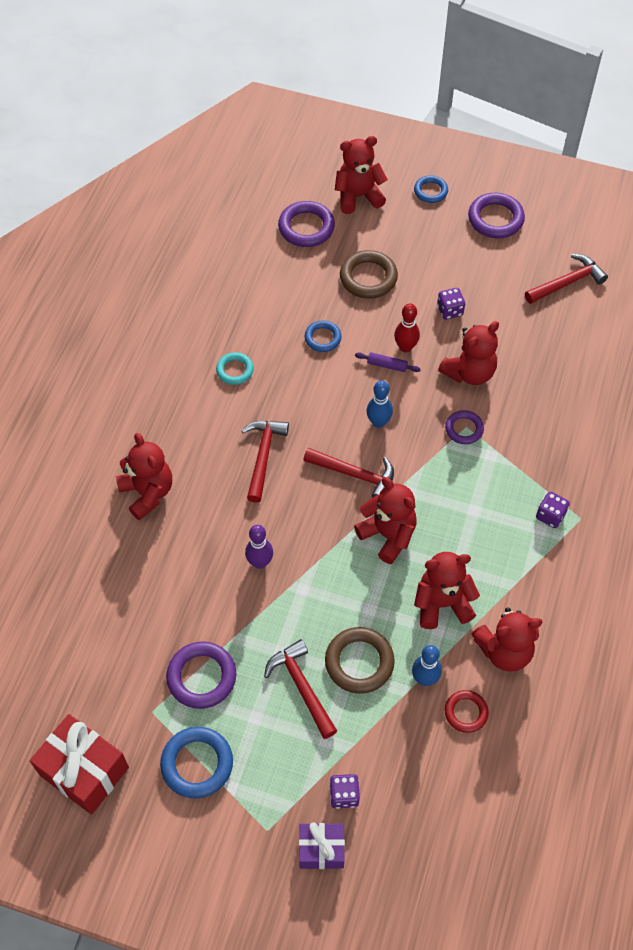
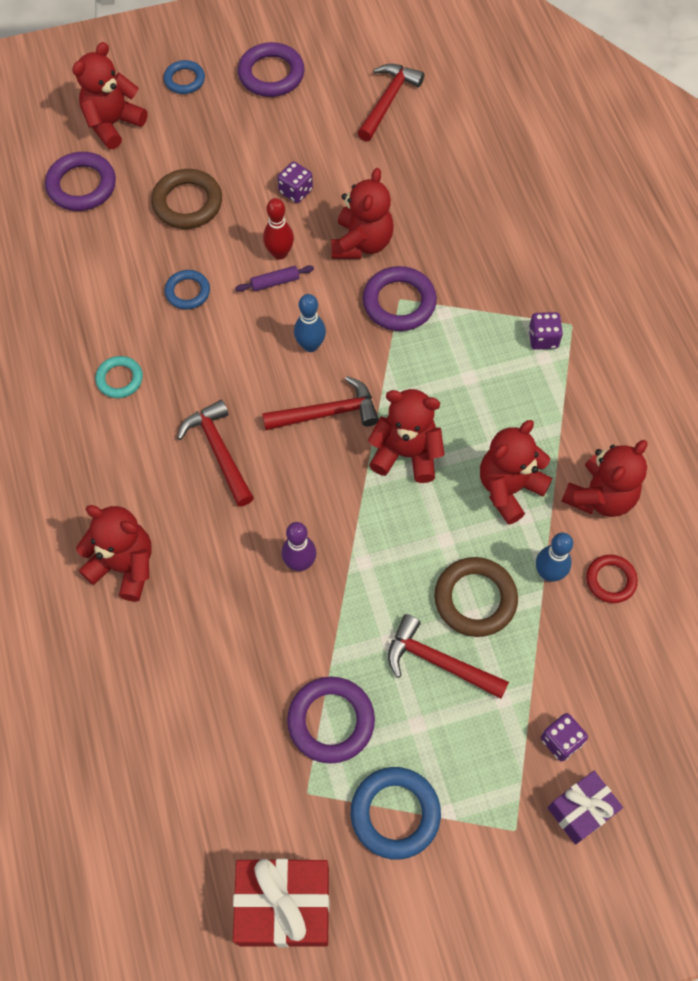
camera: 35 degrees left, 5 degrees up
(464, 429) = (399, 302): purple ring -> purple ring, size x1.62

